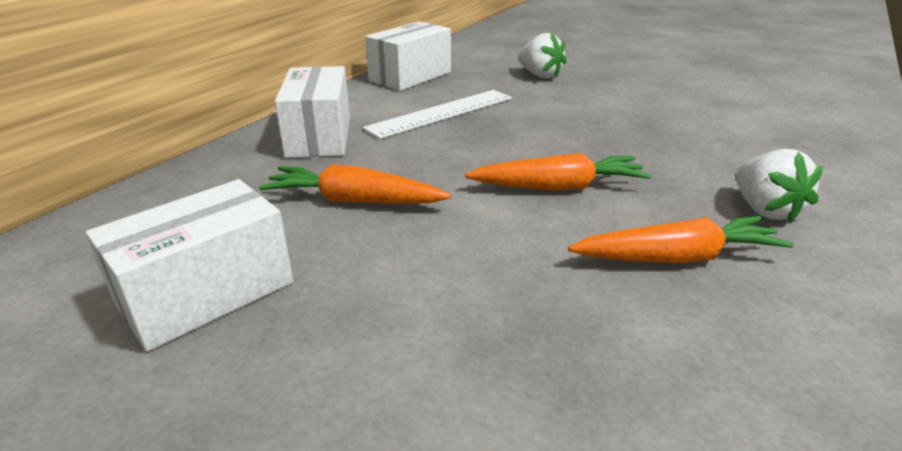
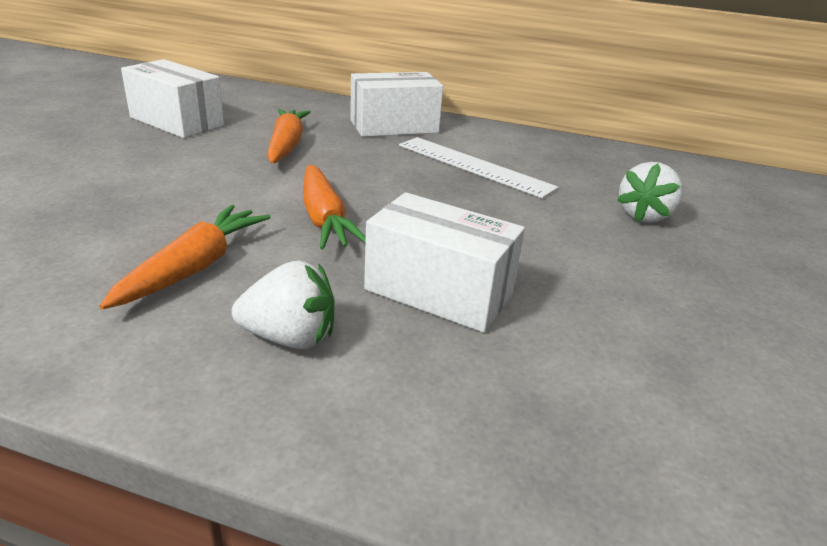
camera: 75 degrees right, 0 degrees up
(410, 77) = (565, 149): white box -> white box (439, 291)
(677, 257) = (194, 267): orange carrot -> orange carrot turned 135 degrees counterclockwise
(765, 210) = (290, 337): white strawberry -> white strawberry turned 150 degrees counterclockwise

